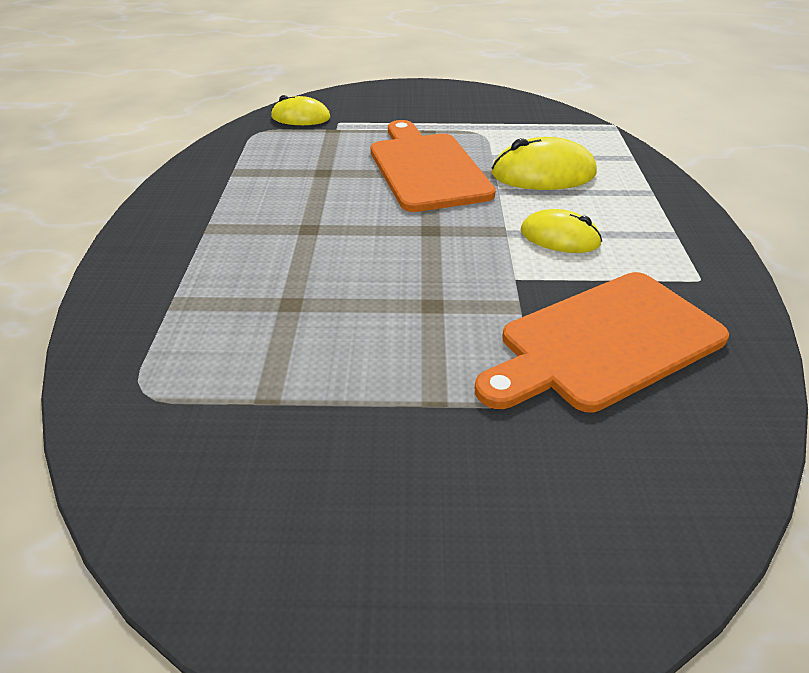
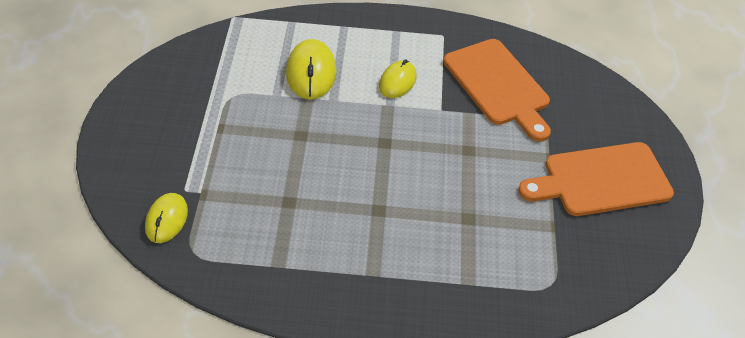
camera: 90 degrees left, 10 degrees up
(426, 169) = (292, 136): orange cutting board -> orange cutting board (601, 180)

